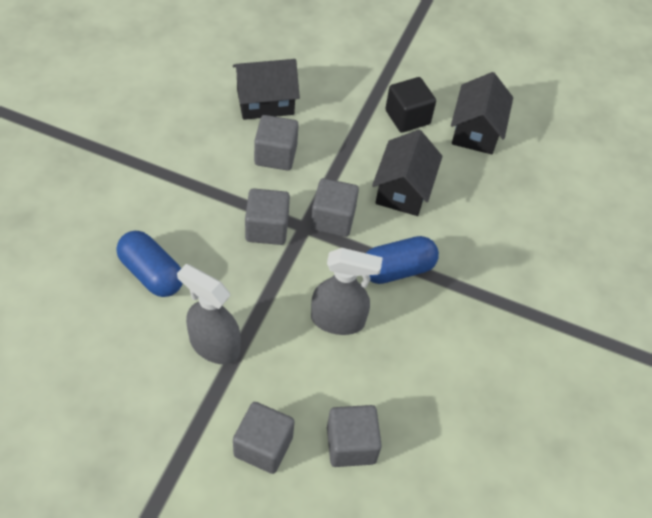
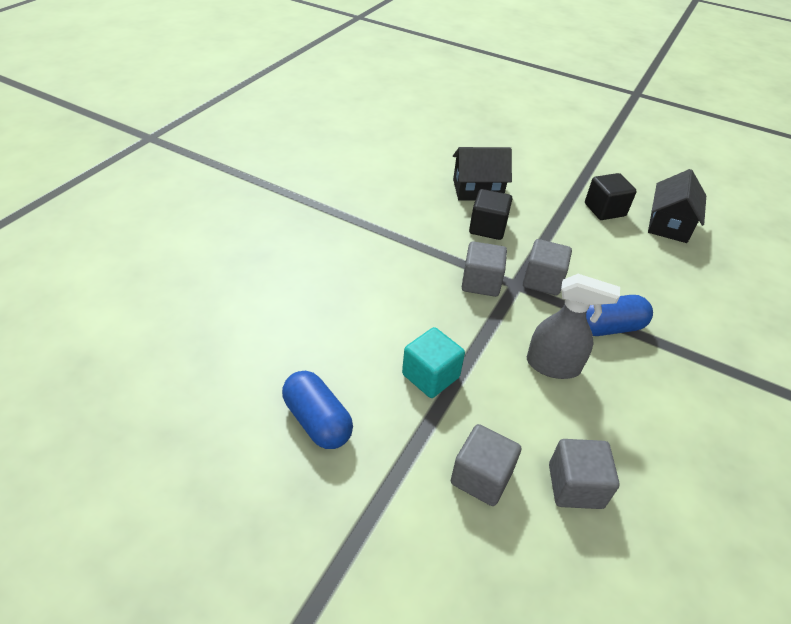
camera: 10 degrees right, 10 degrees down
(151, 273) = (373, 309): blue capsule -> blue capsule (317, 421)
(214, 345) = (430, 376): grey spray bottle -> turquoise cube
(275, 155) = (487, 228): grey cube -> black cube
(403, 189) = (607, 263): black house -> none

